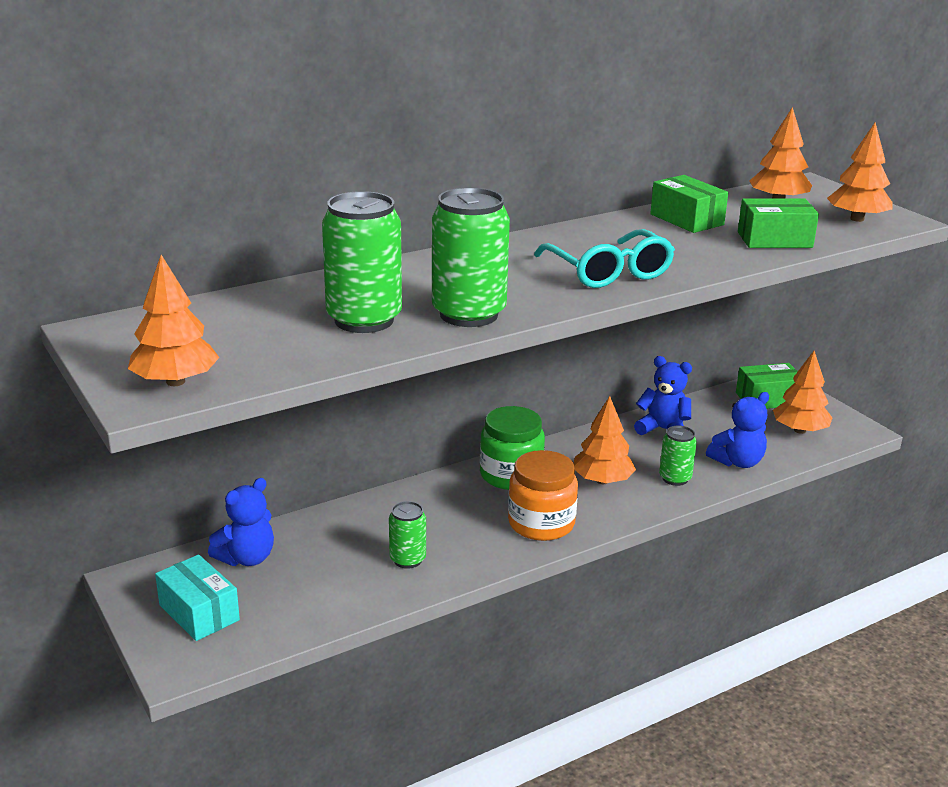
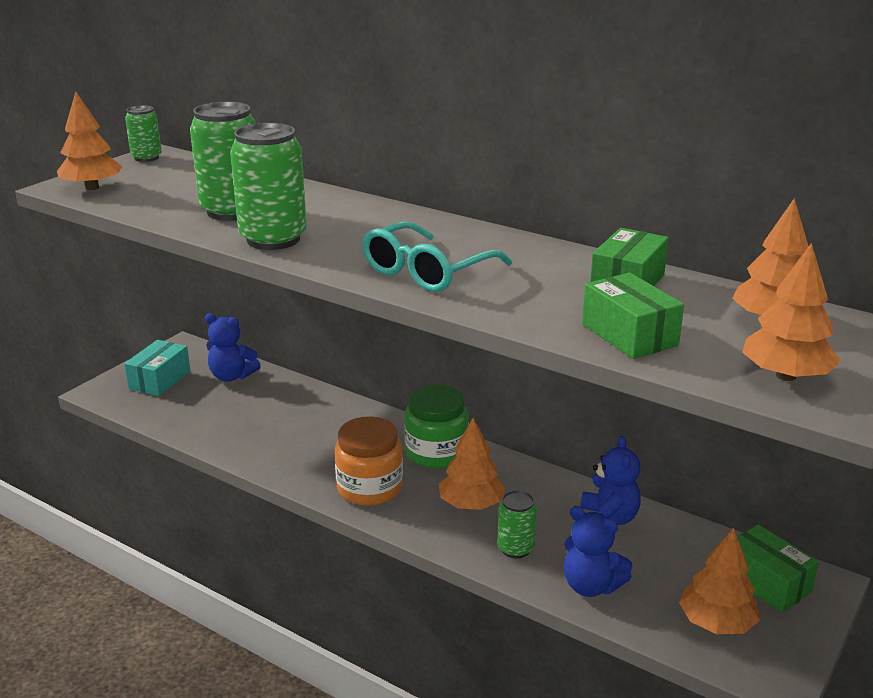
camera: 65 degrees right, 0 degrees up
(407, 559) = (271, 439): green can -> green can (146, 158)

